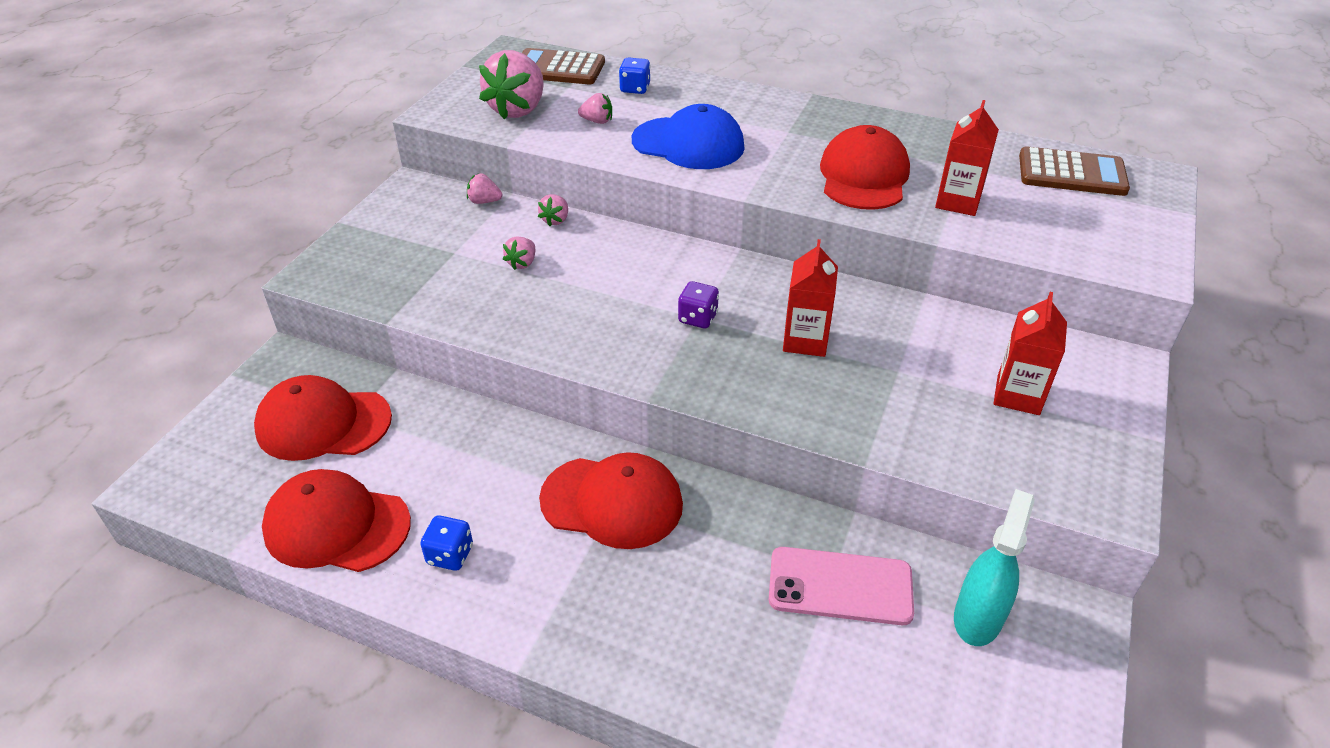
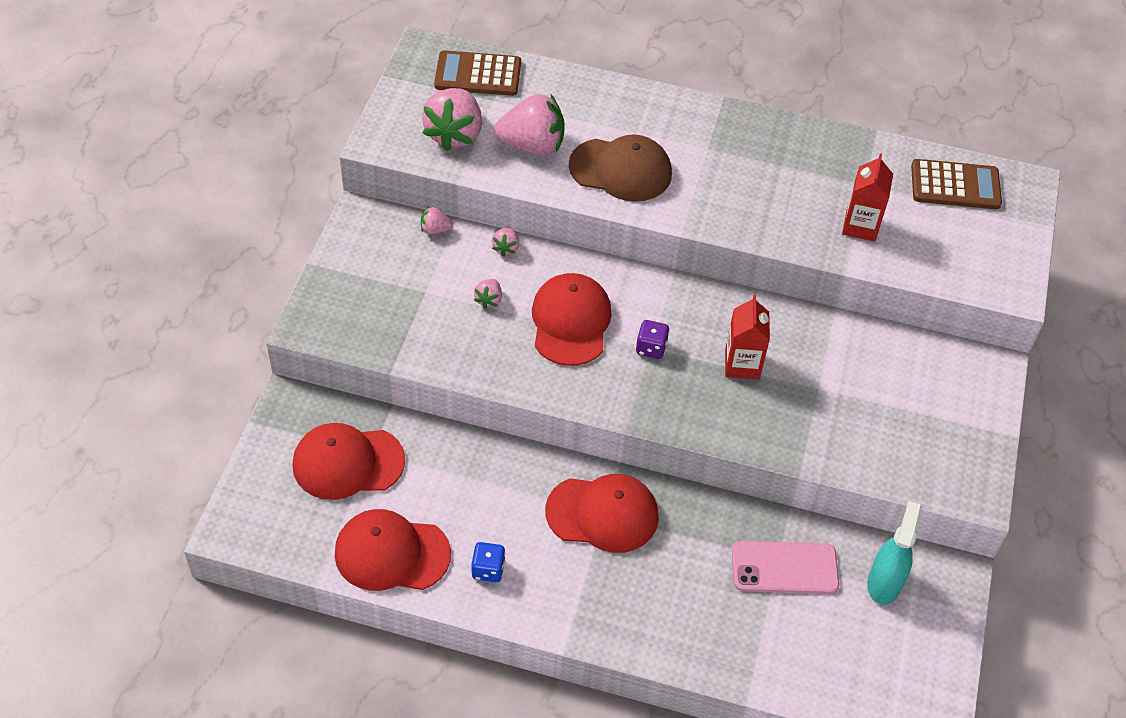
camera: 10 degrees left, 10 degrees up
(597, 121) = (532, 146): pink strawberry -> pink strawberry, size x2.18
(635, 89) = (558, 99): blue dice -> none
(688, 144) = (621, 170): blue cap -> brown cap
(864, 176) = (779, 200): red cap -> red cap (570, 322)
(1018, 395) = (911, 404): red carton -> none

